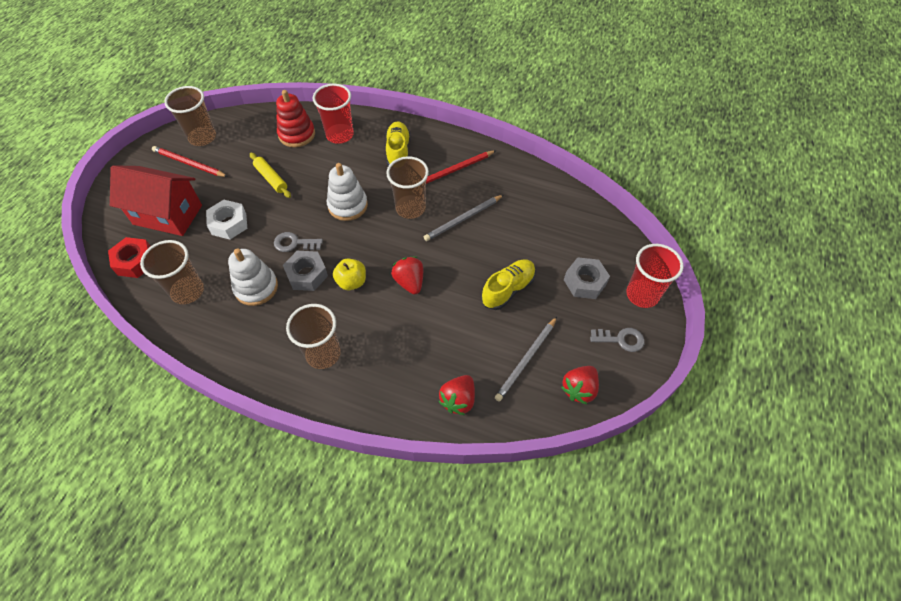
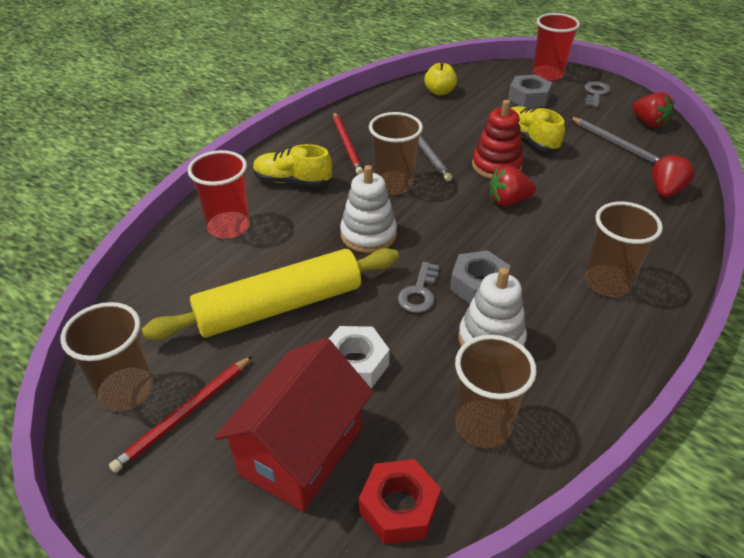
camera: 75 degrees left, 15 degrees down
(271, 179) = (280, 306): yellow rolling pin -> yellow rolling pin, size x2.14
(297, 134) = (199, 270): red stacking toy -> red stacking toy (496, 166)
(352, 282) = (499, 246): yellow apple -> yellow apple (439, 92)
(458, 400) = (666, 191): red strawberry -> red strawberry turned 105 degrees counterclockwise

